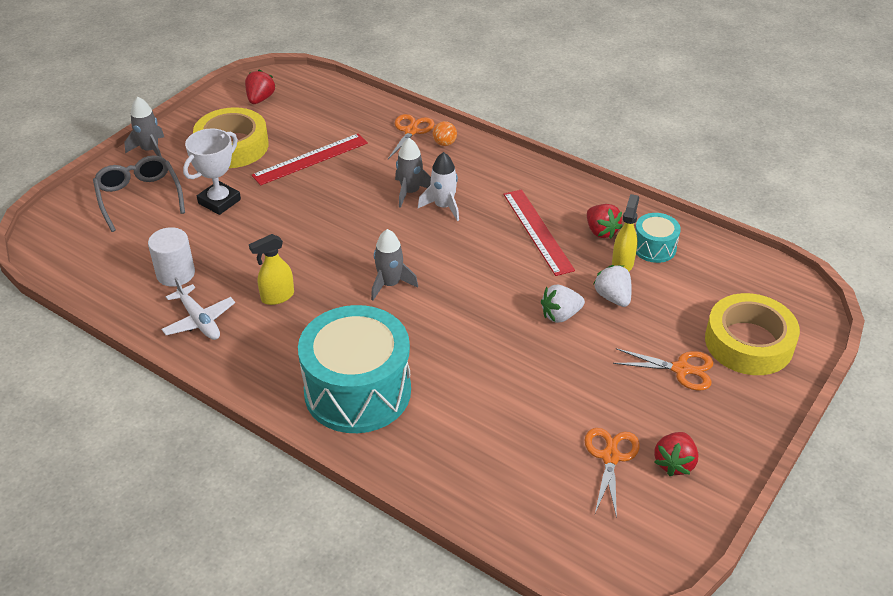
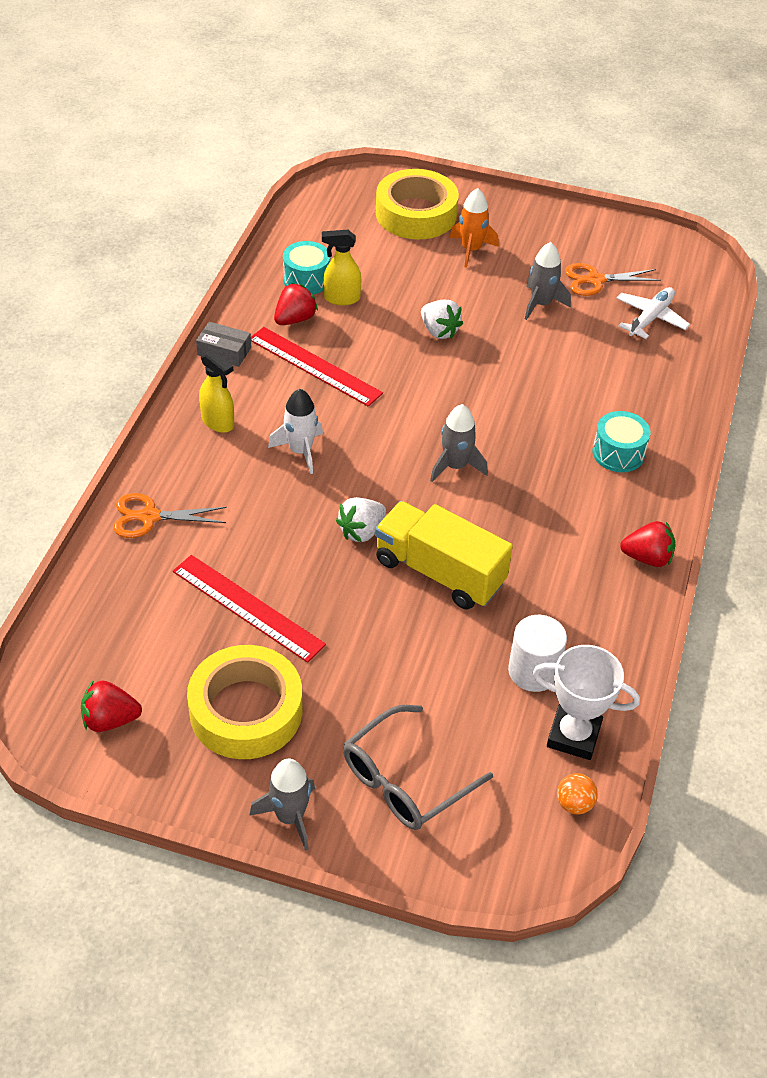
camera: 110 degrees left, 5 degrees up
(199, 320) = (595, 617): white plane -> white plane (650, 318)
(219, 201) = (377, 679): white trophy -> white trophy (573, 736)
(277, 297) = (523, 558): yellow spray bottle -> yellow spray bottle (218, 422)
(289, 250) = (439, 572): none -> yellow truck
(357, 391) = (618, 453): turquoise drum -> turquoise drum, size x0.46
(410, 192) = (283, 487): grey rocket -> grey rocket (541, 304)
(444, 143) = (168, 477): orange ball -> orange ball (574, 804)
(537, 231) = (314, 366): red ruler -> red ruler turned 75 degrees clockwise
(571, 187) = (224, 351): none -> grey box
(613, 297) = (396, 300): white strawberry -> white strawberry (361, 531)
(674, 463) = (580, 245): red strawberry -> red strawberry (647, 558)
(681, 369) = (471, 250): orange scissors -> orange rocket

